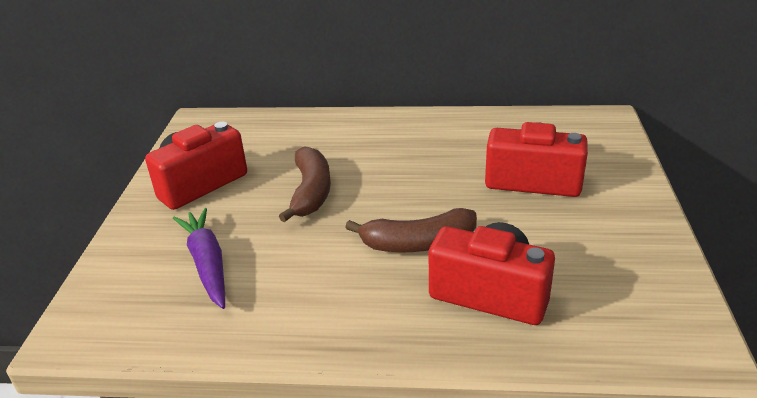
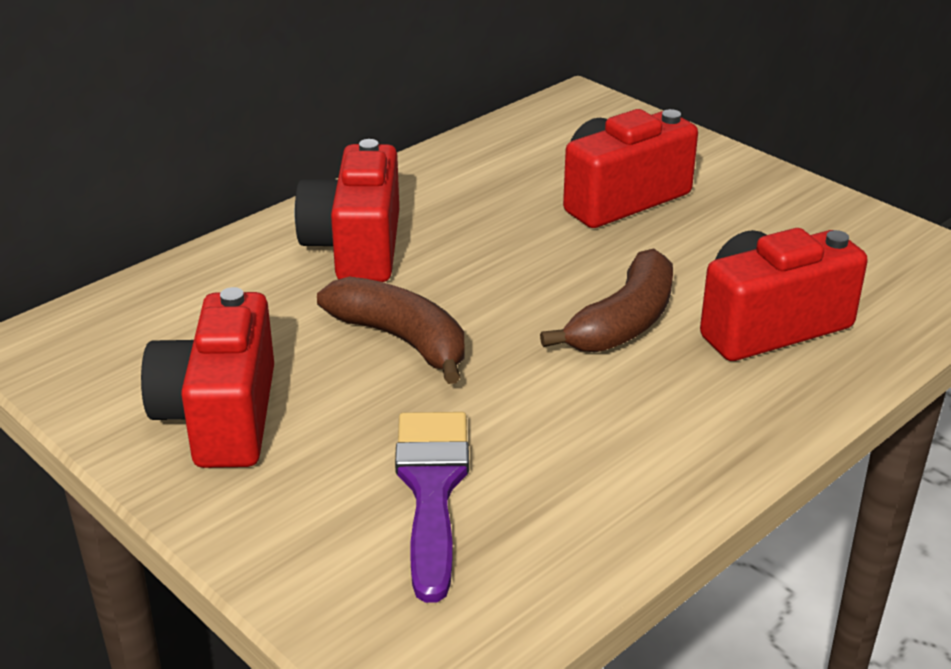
camera: 50 degrees left, 0 degrees up
(207, 263) = (432, 489): purple carrot -> purple brush
(366, 141) = (356, 247): none -> red camera

